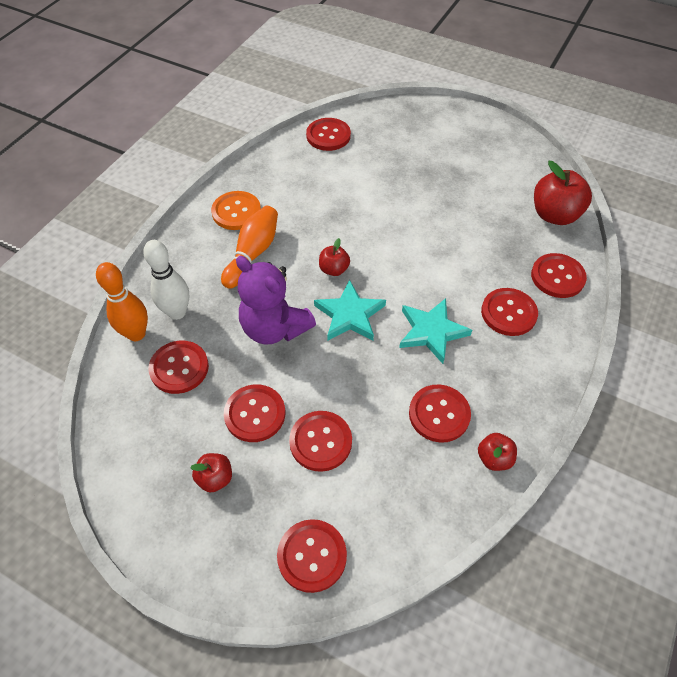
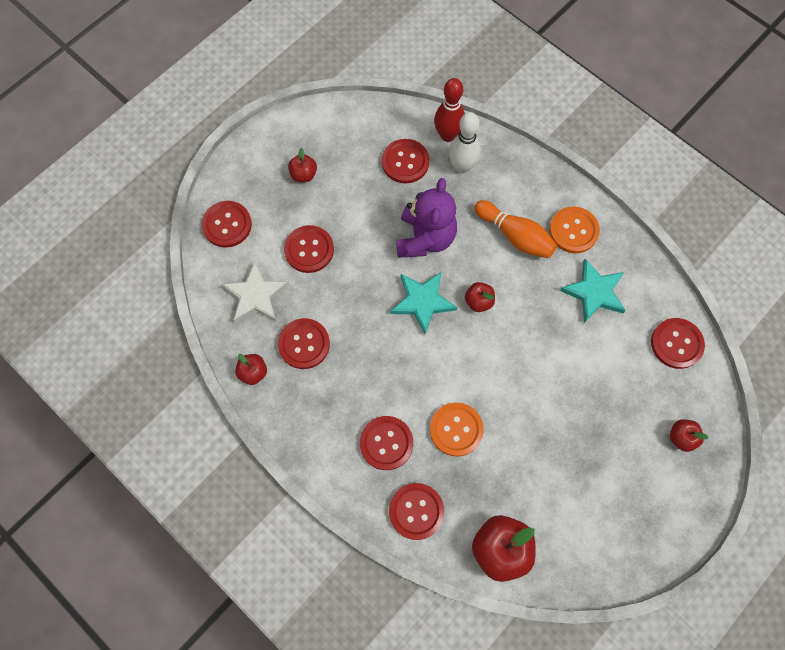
camera: 105 degrees right, 15 degrees up
(136, 334) = (447, 135): orange bowling pin -> red bowling pin
(255, 414) = (347, 209): red button -> none
(274, 328) = (425, 238): purple teddy bear -> purple teddy bear turned 135 degrees clockwise
(399, 486) = (256, 296): none -> white star
(407, 125) = (681, 437): none -> red apple
(431, 331) = (385, 366): turquoise star -> turquoise star (594, 292)
(469, 263) = (456, 429): none -> orange button

